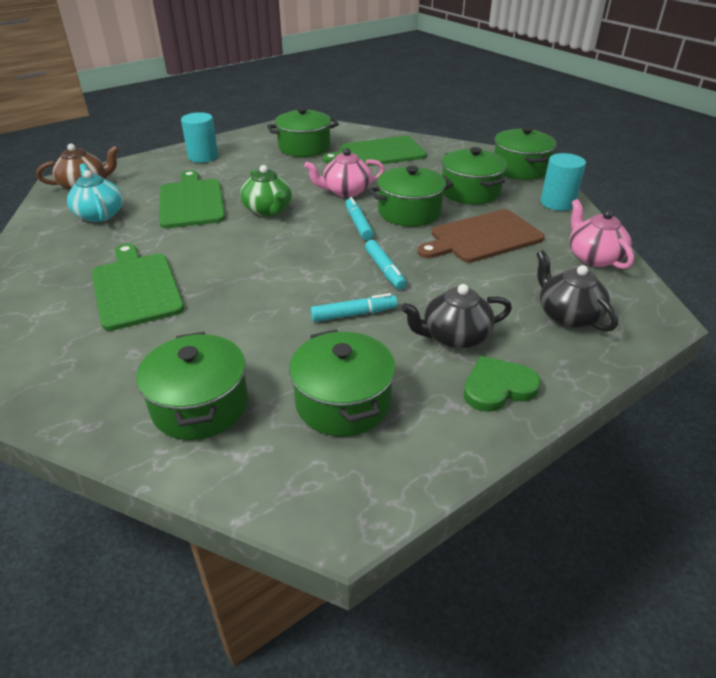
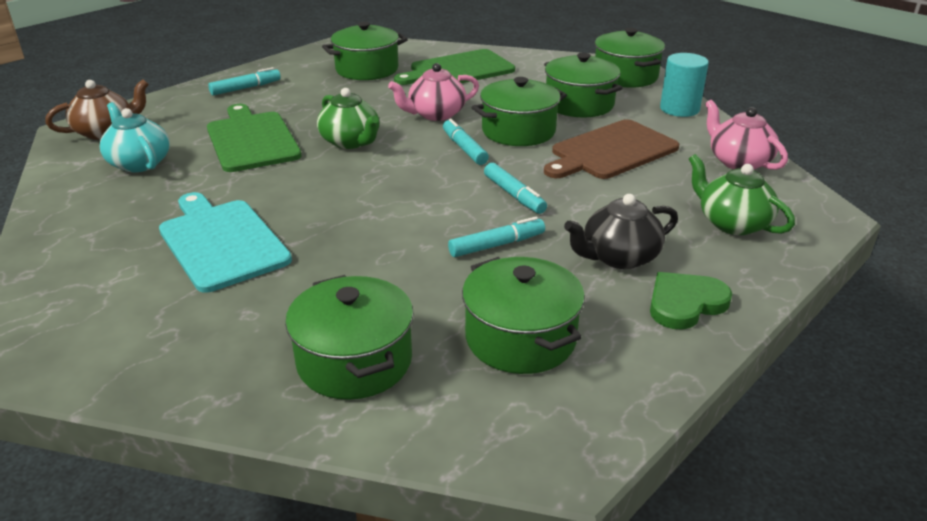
camera: 10 degrees left, 5 degrees down
(136, 288) = (221, 241): green cutting board -> turquoise cutting board
(203, 157) = (245, 88): turquoise cylinder -> turquoise marker
(567, 315) = (732, 223): black teapot -> green teapot

